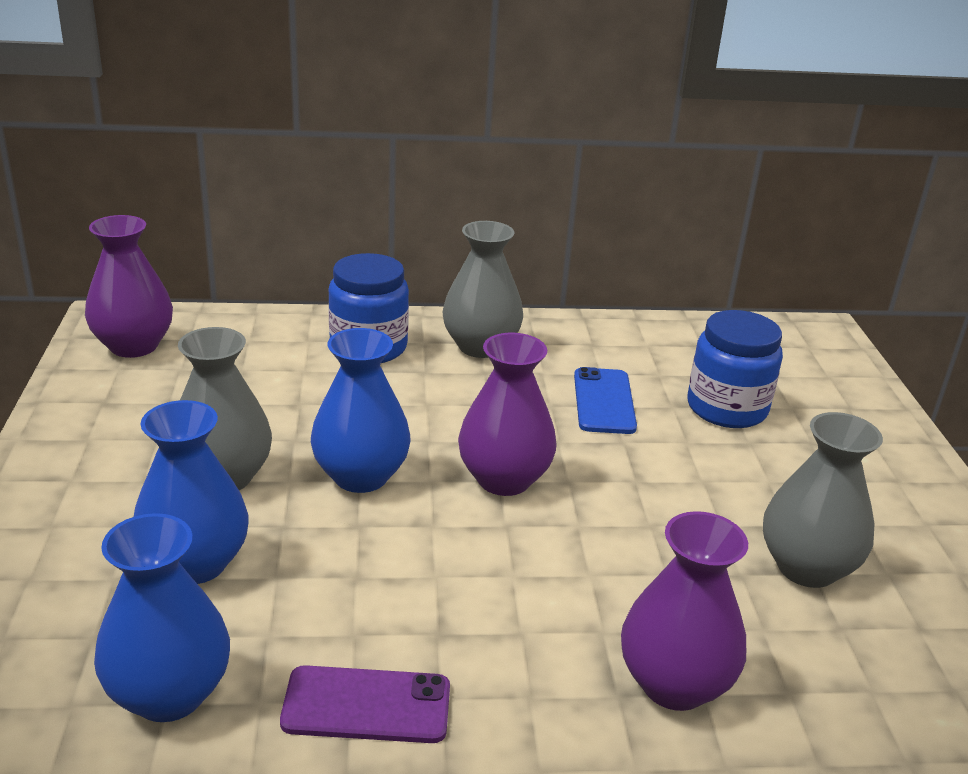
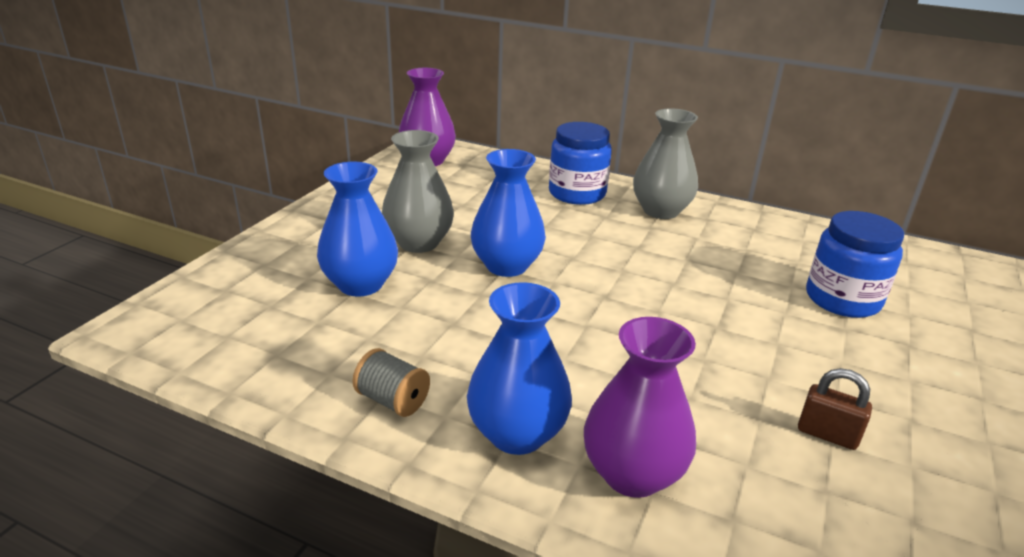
camera: 30 degrees right, 0 degrees up
(169, 694) = (283, 350): blue vase -> blue vase (517, 434)
(366, 705) = (393, 400): purple phone -> grey spool
(504, 479) = (608, 296): purple vase -> none
(604, 401) = (733, 268): blue phone -> none
(806, 567) = (827, 434): grey vase -> brown padlock

